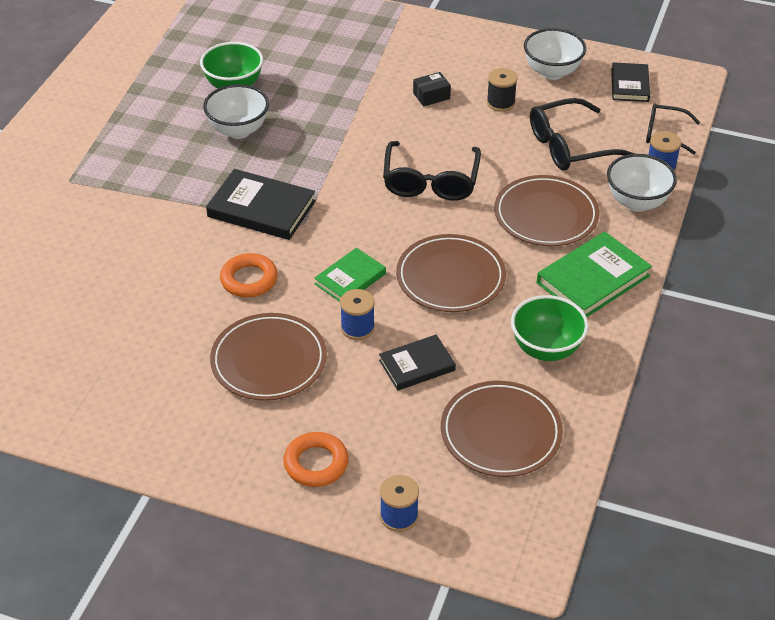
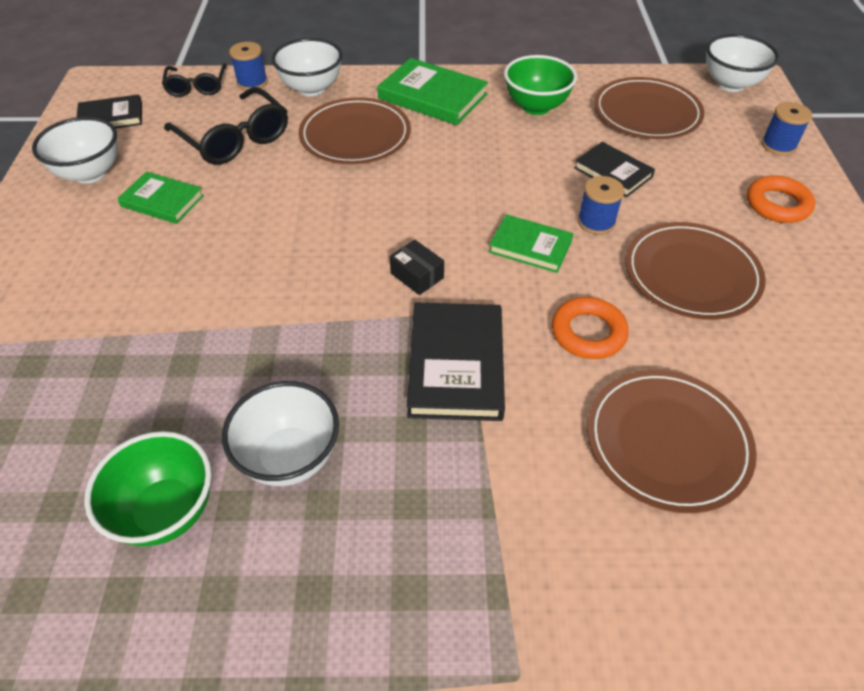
camera: 110 degrees left, 5 degrees up
(430, 181) = (333, 225): black glasses -> none
(431, 96) = (157, 263): black box -> black box (417, 275)
(450, 277) = (482, 177): brown plate -> brown plate (667, 442)
(500, 103) = (162, 201): black spool -> green book
(528, 537) = (730, 84): none -> white bowl

